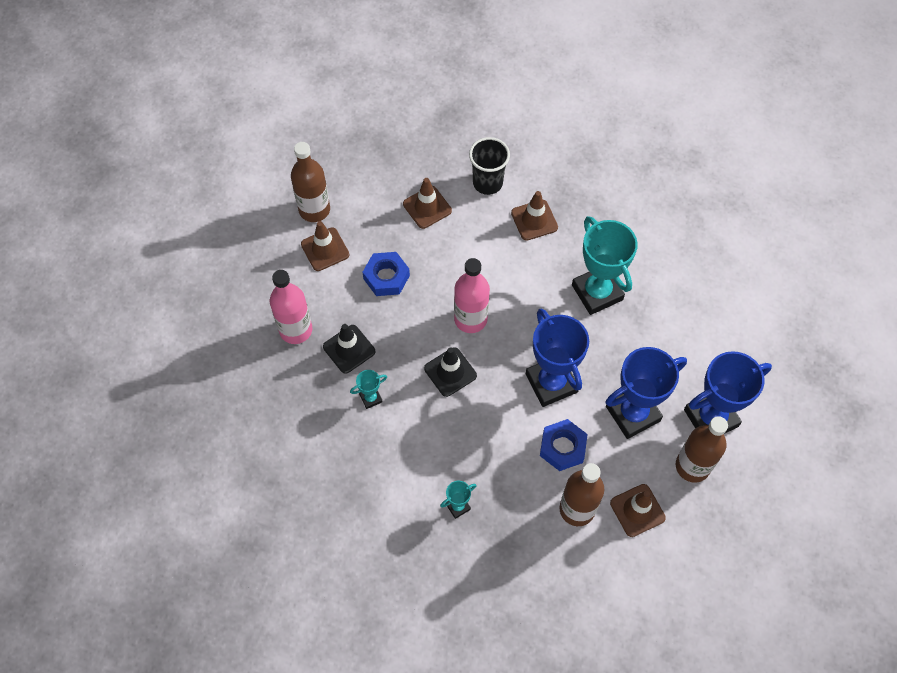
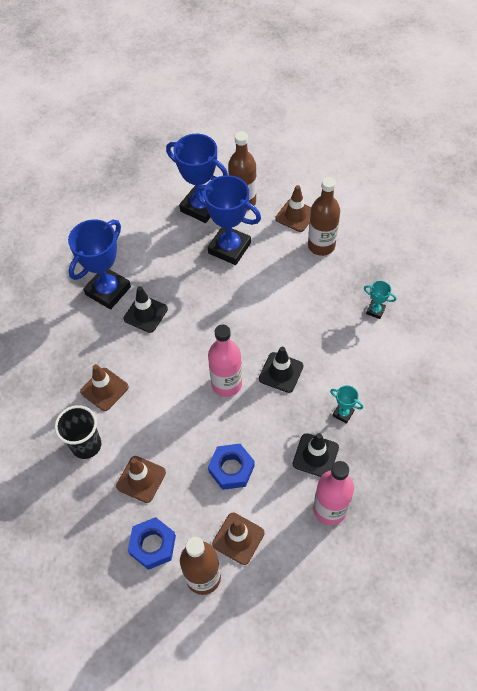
camera: 120 degrees left, 5 degrees down
(551, 383) = (241, 304): blue trophy -> blue trophy (108, 291)
(562, 447) = (285, 274): blue nut -> blue nut (152, 545)
(597, 292) = (145, 314): turquoise trophy -> black traffic cone

